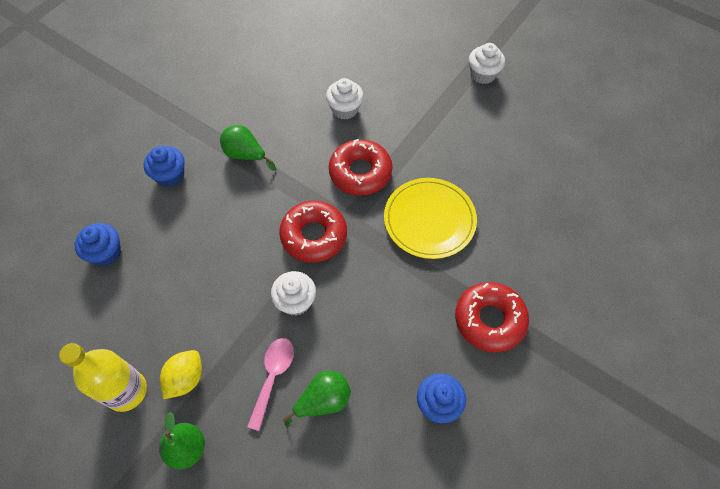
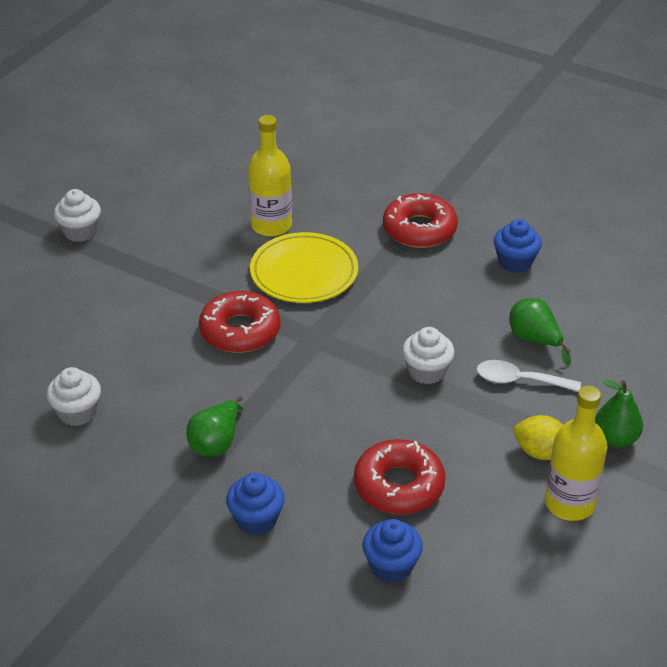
camera: 95 degrees left, 20 degrees down
(273, 377) = (520, 380): pink spoon -> white spoon
(314, 236) = (337, 364): red donut -> red donut (399, 485)
(345, 109) = (135, 351): white cupcake -> white cupcake (77, 412)
(493, 199) = (271, 225): none -> yellow bottle

